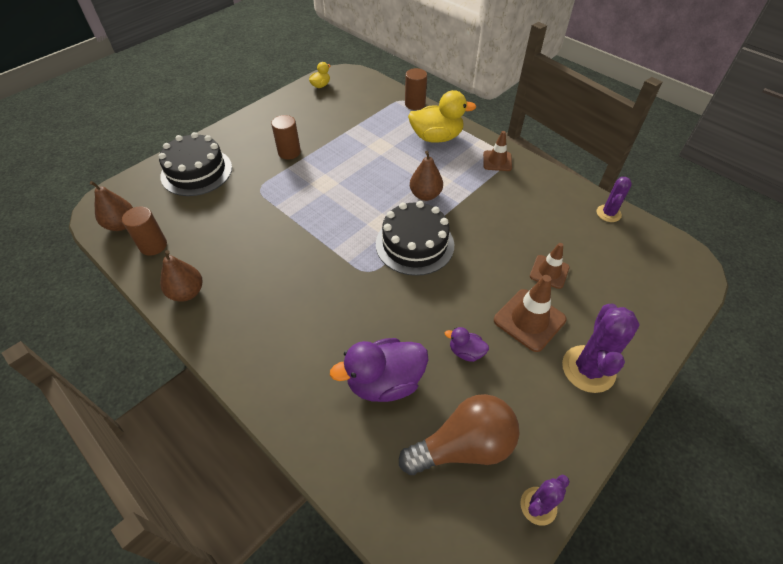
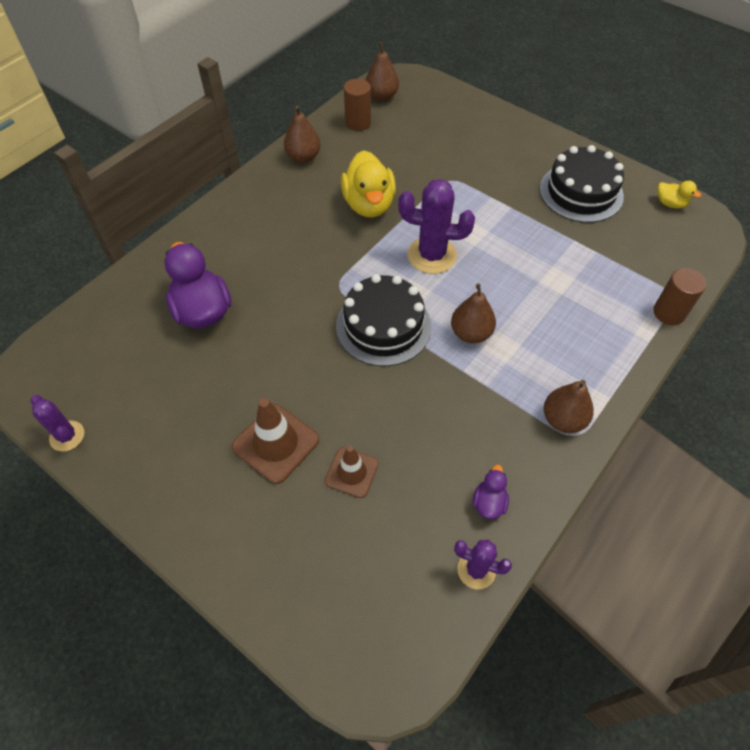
camera: 85 degrees right, 5 degrees up
(196, 172) = (466, 127): black cake -> black cake (581, 192)
(289, 152) = (519, 194): brown cylinder -> none
(436, 137) = (595, 342): yellow duck -> yellow duck (369, 204)
(463, 446) = (131, 376): brown light bulb -> none
(466, 352) = (234, 378): purple duck -> purple duck (489, 502)
(497, 161) = (563, 419): brown traffic cone -> brown pear
(588, 369) = (207, 501): purple cactus -> purple cactus (432, 255)

